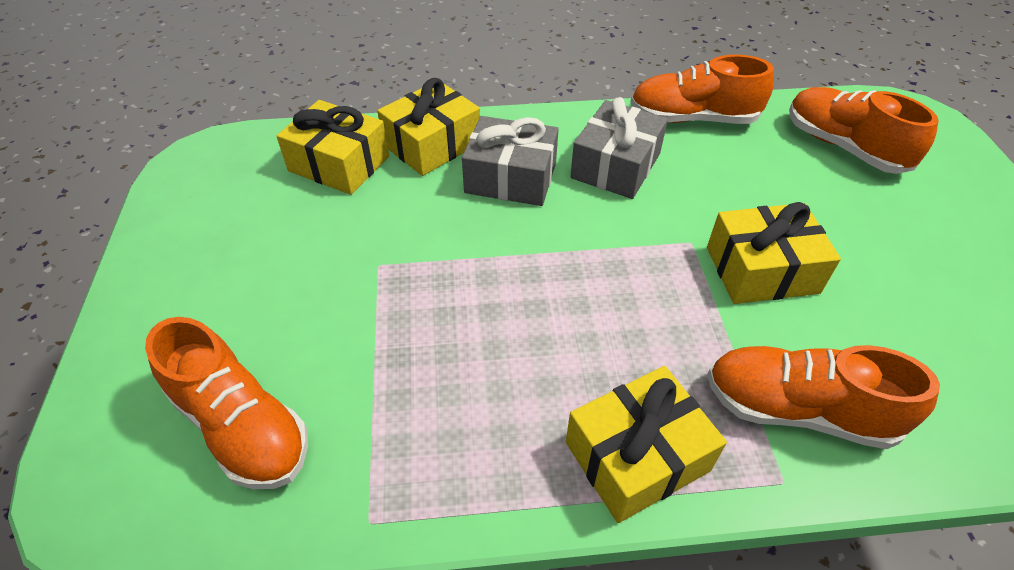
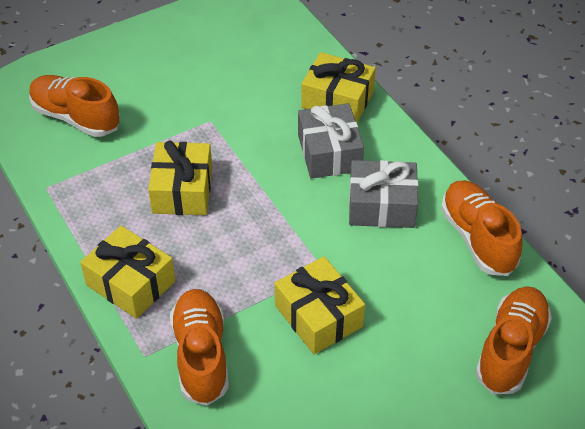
camera: 65 degrees right, 0 degrees up
(241, 426) = (76, 117): orange shoe -> orange shoe turned 105 degrees clockwise
(339, 164) = (287, 64): yellow gift -> yellow gift (182, 190)

